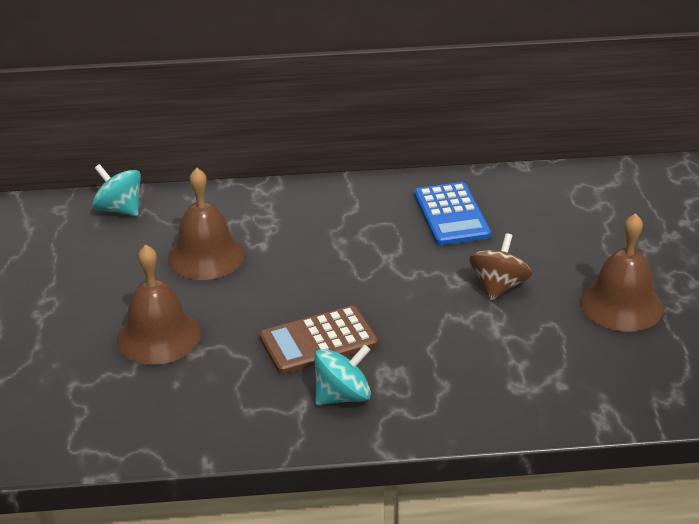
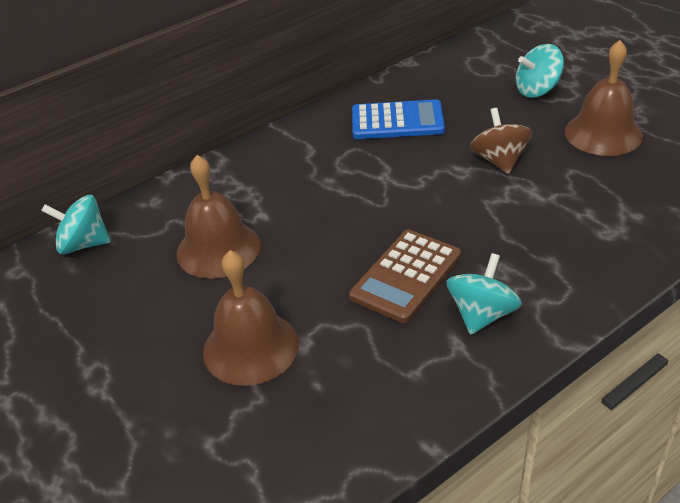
camera: 30 degrees left, 5 degrees up
(451, 215) = (397, 121): blue calculator -> blue calculator turned 45 degrees counterclockwise
(609, 240) = (537, 90): none -> turquoise spinning top

